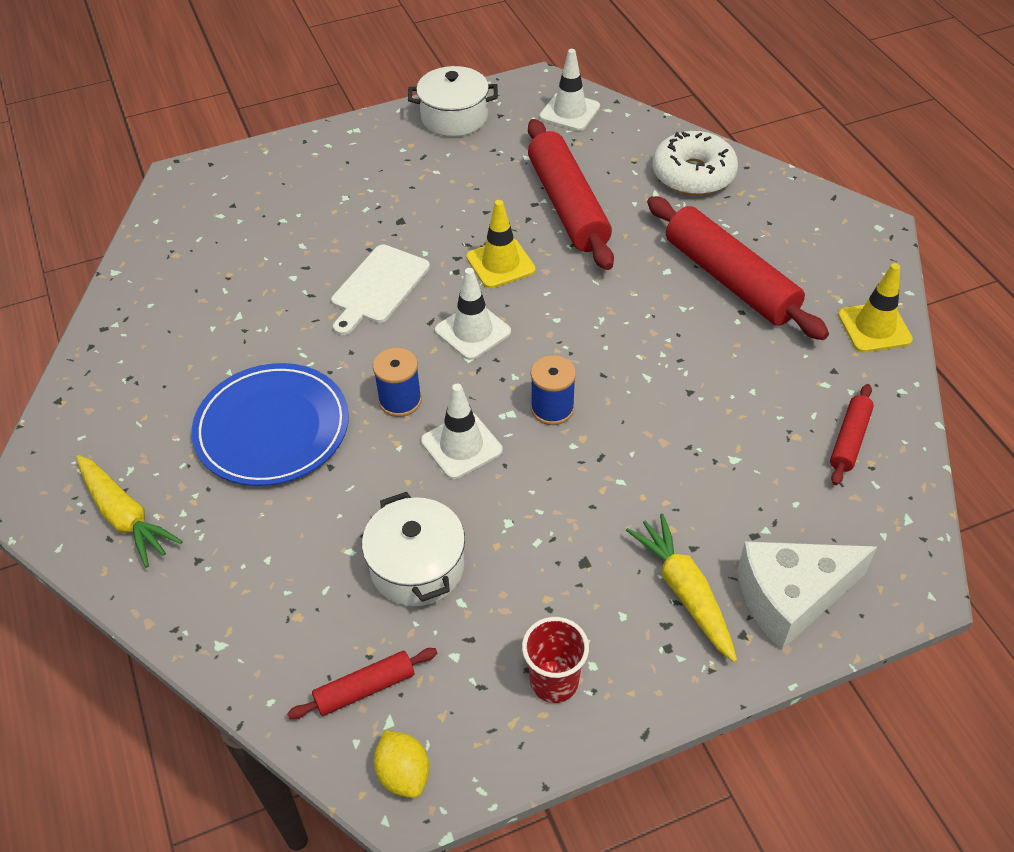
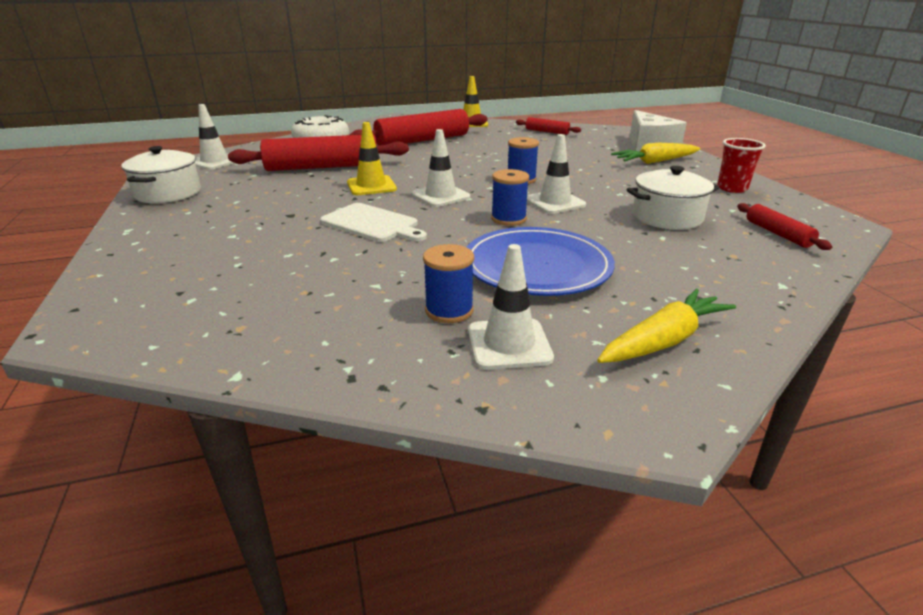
camera: 85 degrees left, 20 degrees down
(133, 411) = (509, 344): none -> white traffic cone
(189, 369) = (449, 310): none -> blue spool
(403, 773) = (829, 224): yellow lemon -> none

